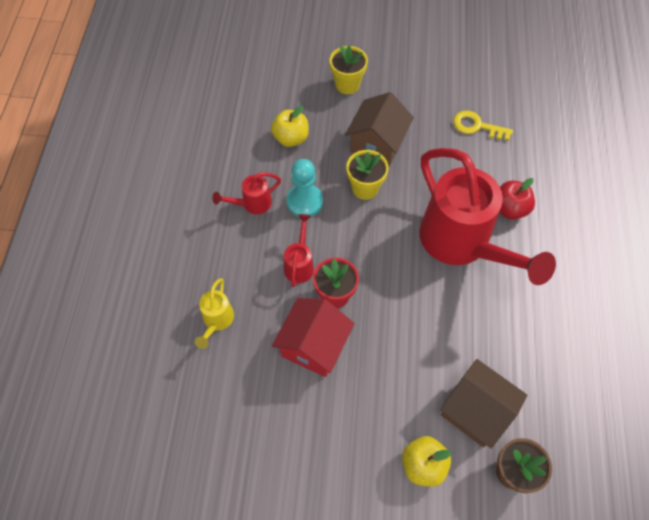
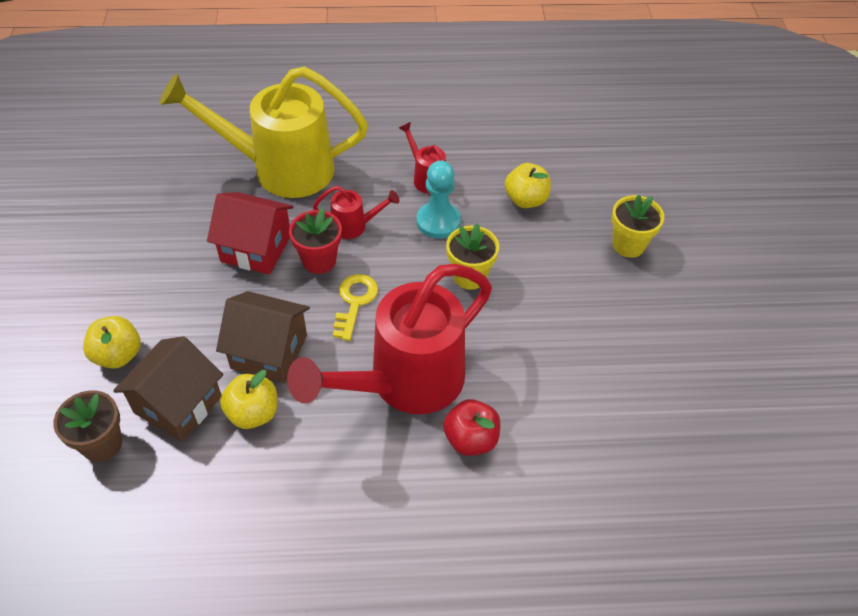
camera: 80 degrees right, 10 degrees down
(217, 321) = (281, 169): yellow watering can -> yellow watering can, size x2.37
(377, 144) = (541, 283): brown house -> brown house (269, 351)
(476, 126) = (605, 395): yellow key -> yellow key (354, 302)
(485, 352) = (253, 413): none -> yellow apple

